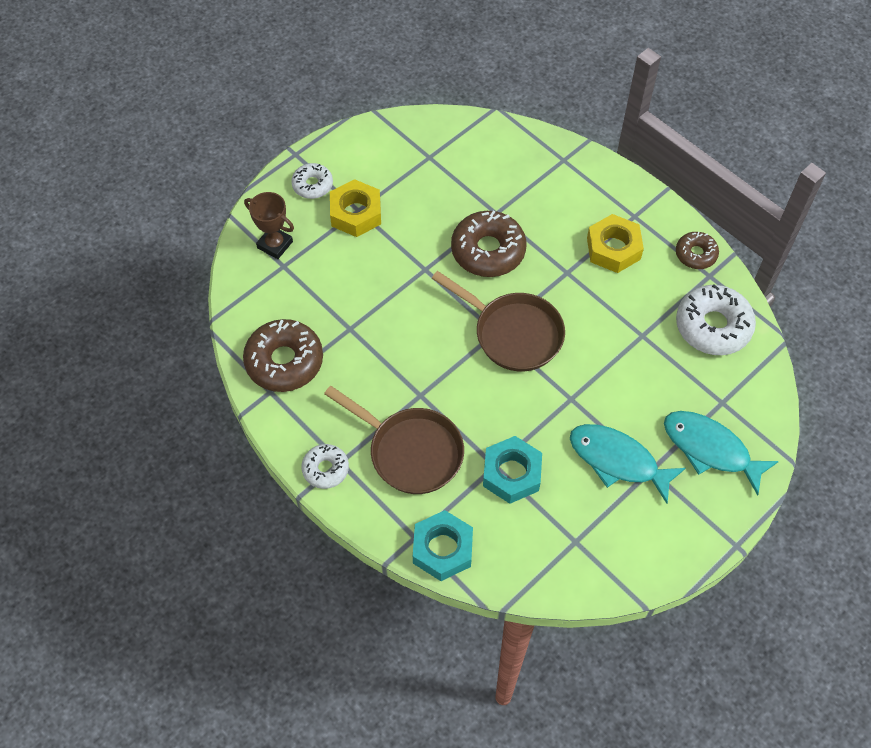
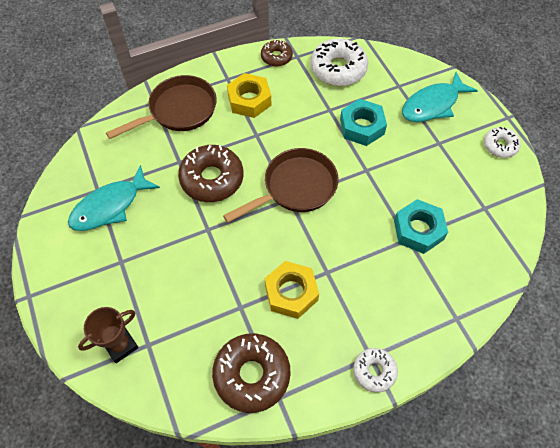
camera: 70 degrees left, 0 degrees up
(312, 185) = (72, 291): white donut -> white donut (500, 146)
(356, 213) = (124, 265): yellow nut -> yellow nut (291, 293)
(411, 451) = (377, 296): brown pan -> brown pan (179, 110)
(442, 549) = (472, 301): turquoise nut -> turquoise nut (362, 127)
(618, 460) = (426, 159): turquoise fish -> turquoise fish (110, 206)

